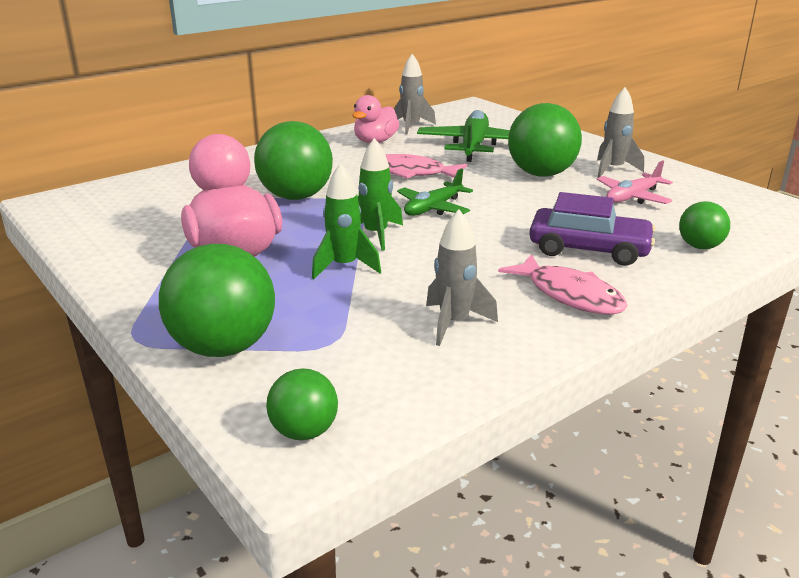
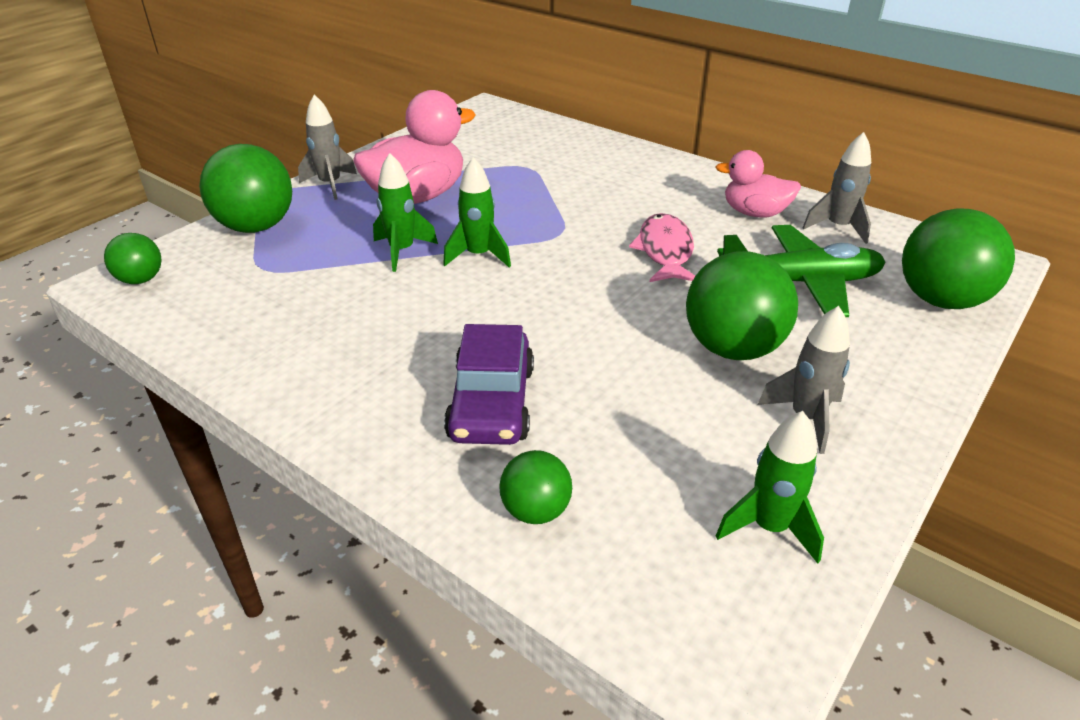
camera: 75 degrees right, 10 degrees up
(296, 197) = (553, 199): green ball -> green ball (940, 300)
(433, 208) = (564, 279): green plane -> none
(454, 323) = (298, 324): grey rocket -> grey rocket (330, 185)
(570, 295) = (365, 393): pink fish -> none
(632, 197) = (695, 441): pink plane -> none
(703, 192) = (769, 527): none -> green rocket

